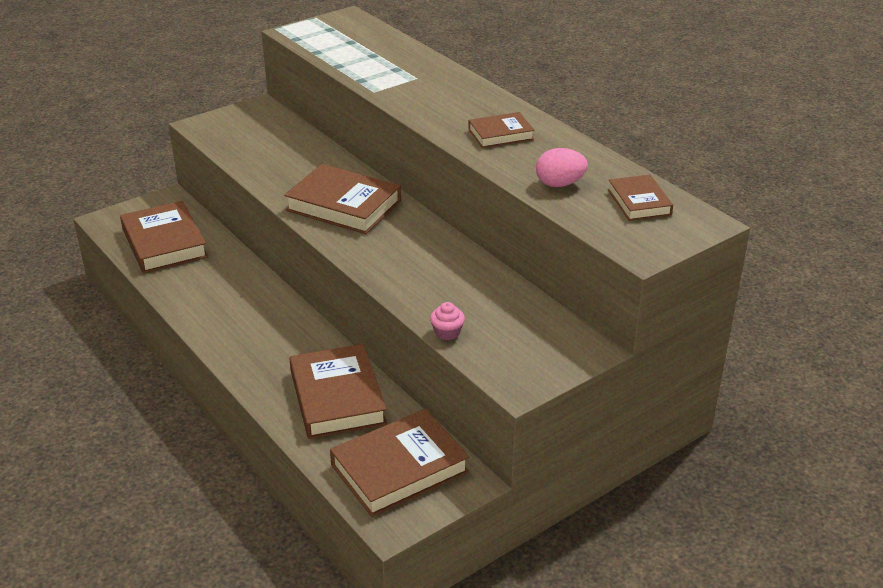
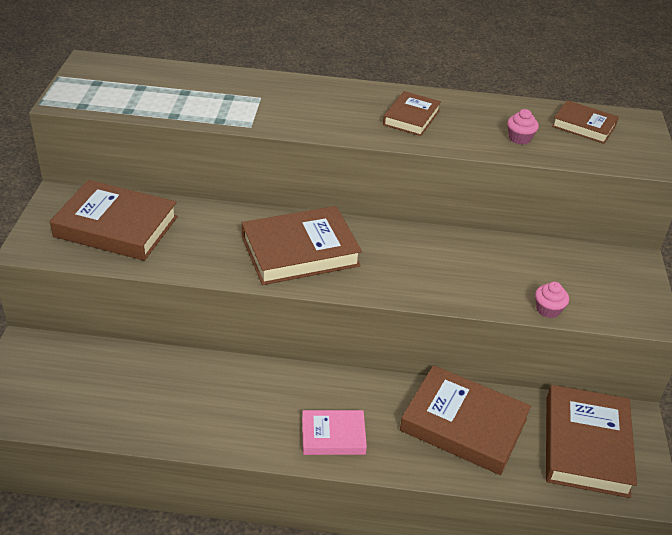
camera: 50 degrees left, 5 degrees up
(164, 243) = (97, 393): brown book -> brown book (116, 227)
(247, 347) = (333, 436): none -> pink book
(559, 184) = (519, 138): pink egg -> pink cupcake

